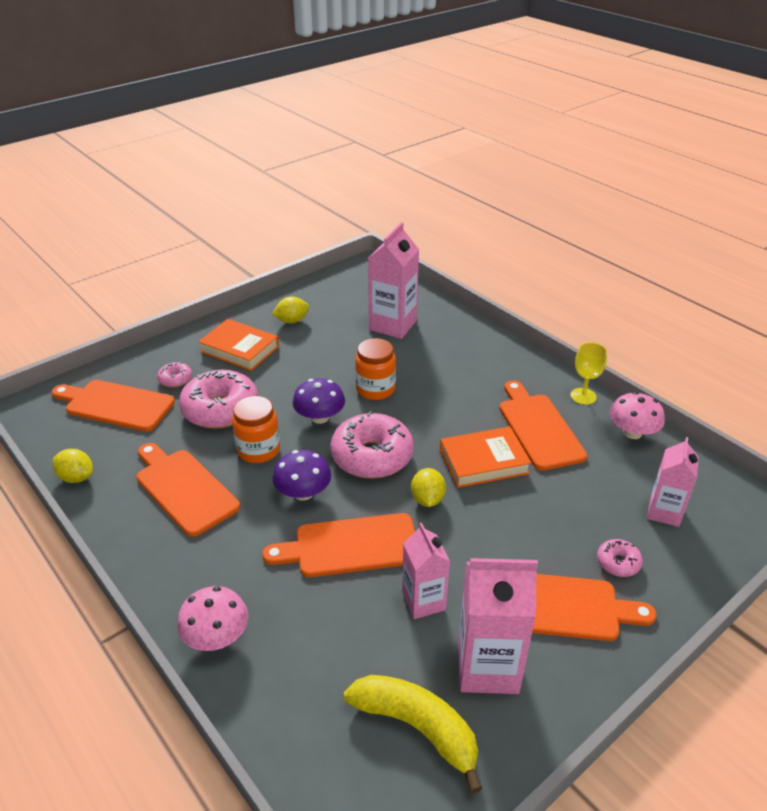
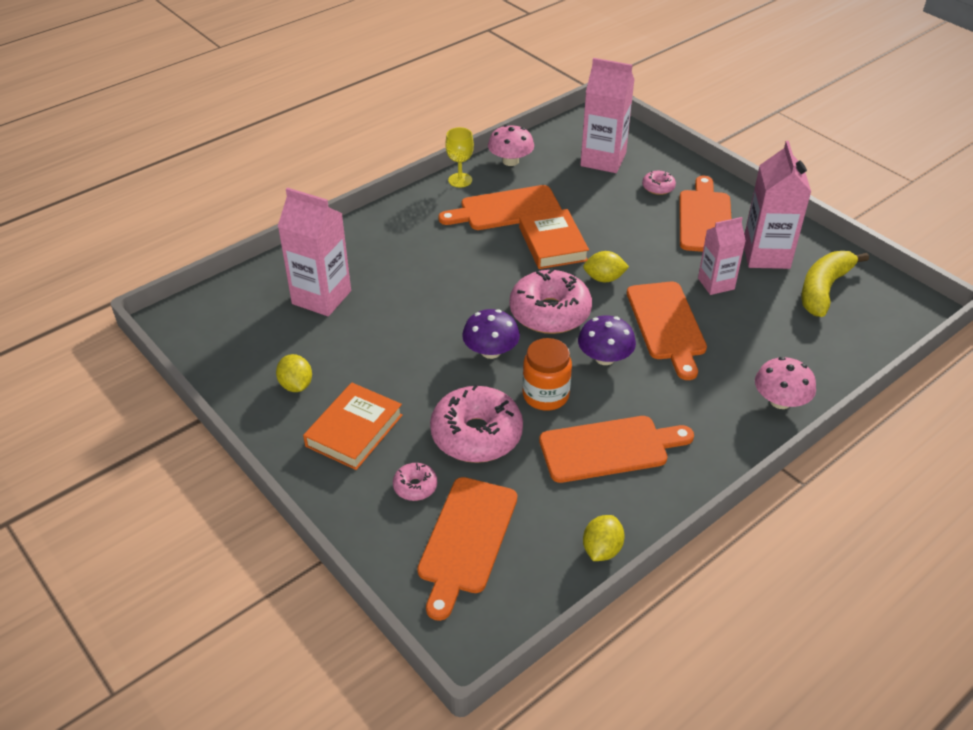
camera: 90 degrees left, 5 degrees up
(184, 488) = (609, 448): orange cutting board -> orange cutting board turned 150 degrees counterclockwise
(375, 389) = (443, 311): orange jar -> none
(664, 512) = (603, 160): pink carton -> pink carton, size x1.56

